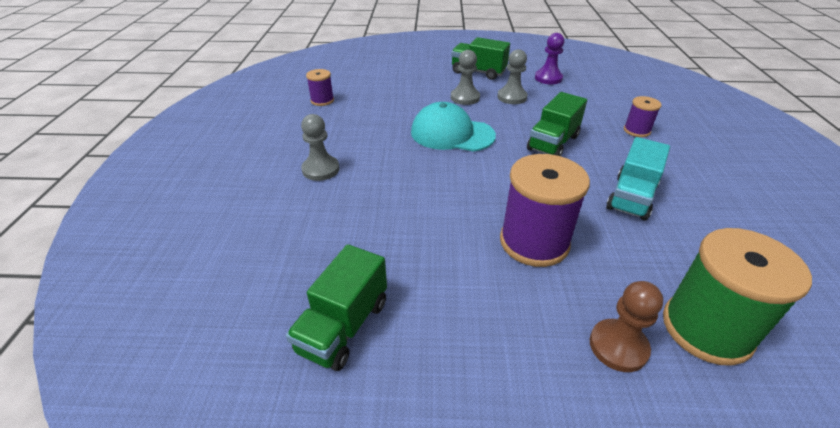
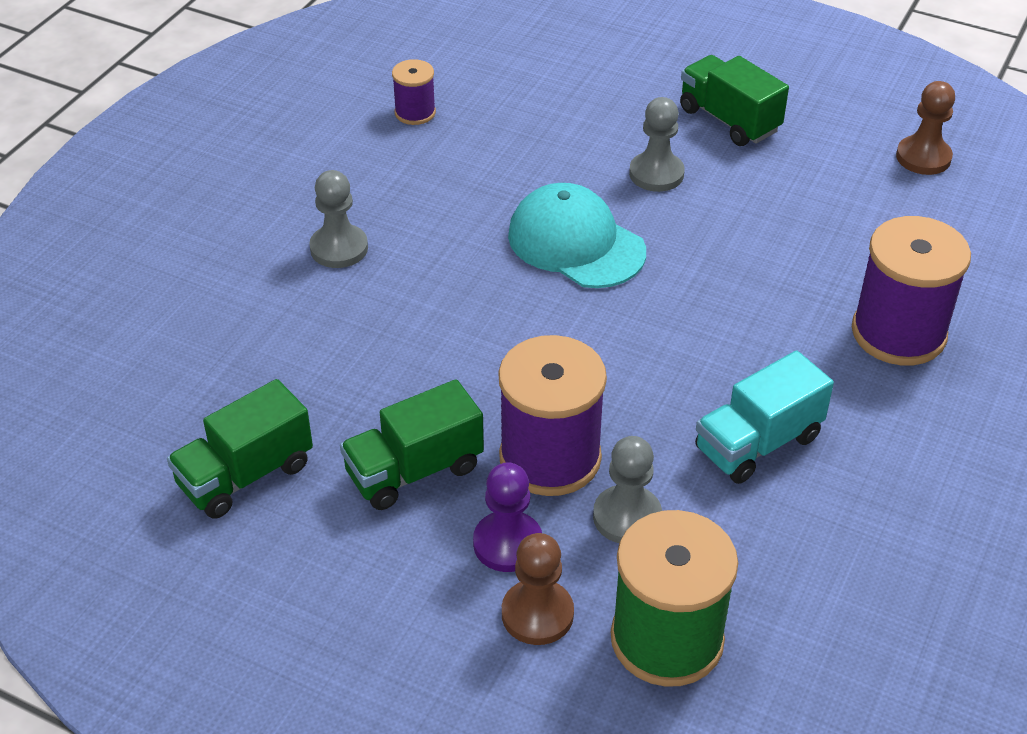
camera: 25 degrees right, 5 degrees up
(512, 97) = (741, 197): grey pawn -> grey pawn (627, 517)
(548, 78) = (850, 172): purple pawn -> purple pawn (507, 543)
(553, 143) = (726, 311): green truck -> green truck (414, 471)
(571, 67) = (923, 157): none -> brown pawn
(636, 130) = (898, 333): purple spool -> purple spool, size x1.96

